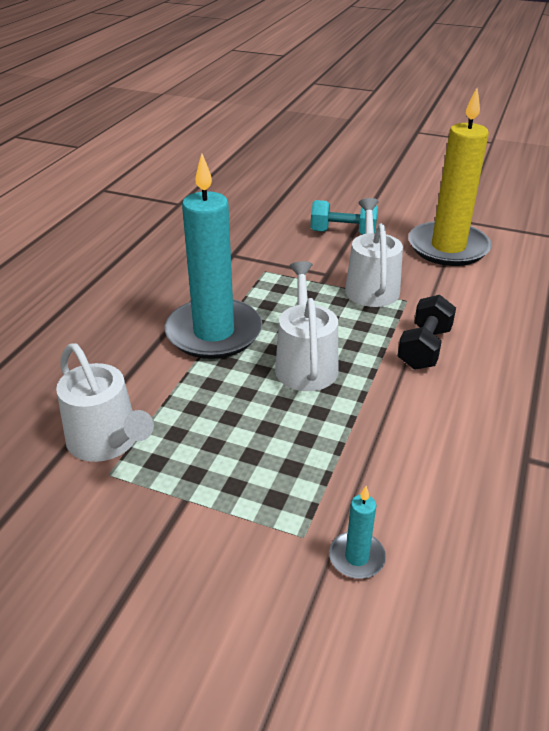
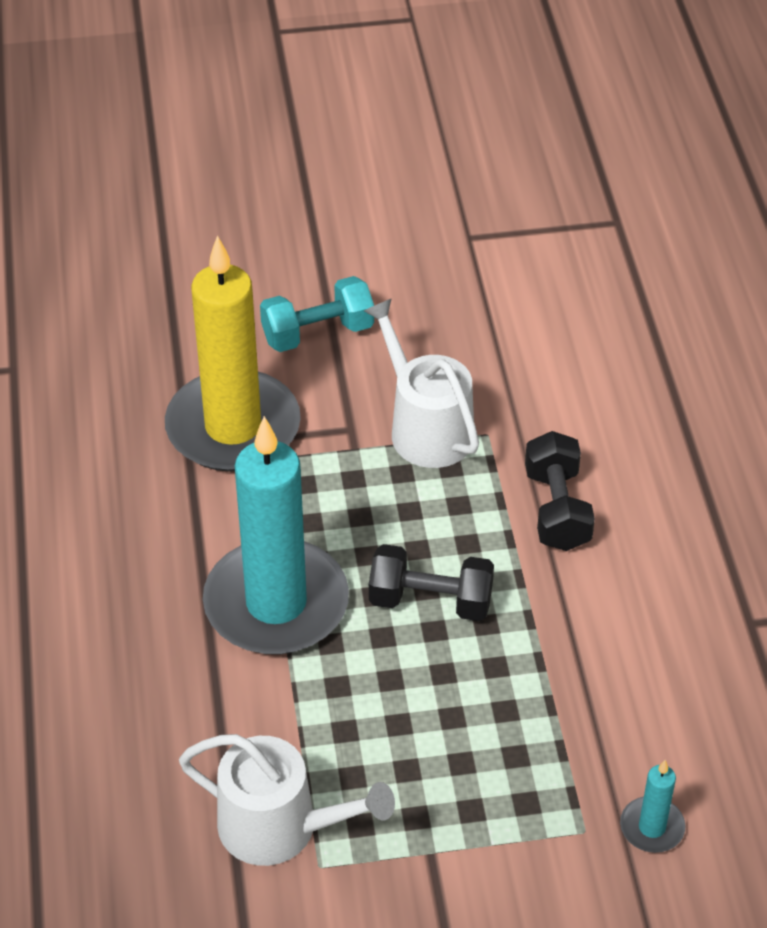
camera: 30 degrees left, 10 degrees up
(305, 364) = (430, 601): white watering can -> black dumbbell
(448, 247) = (483, 305): yellow candle -> yellow candle (233, 427)

